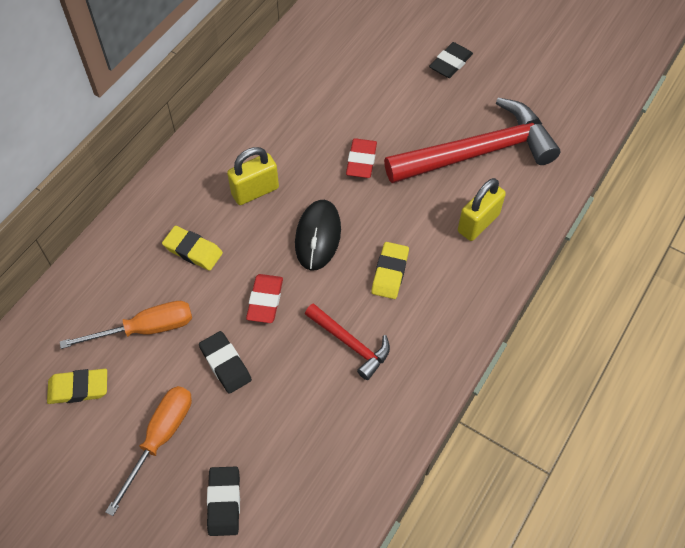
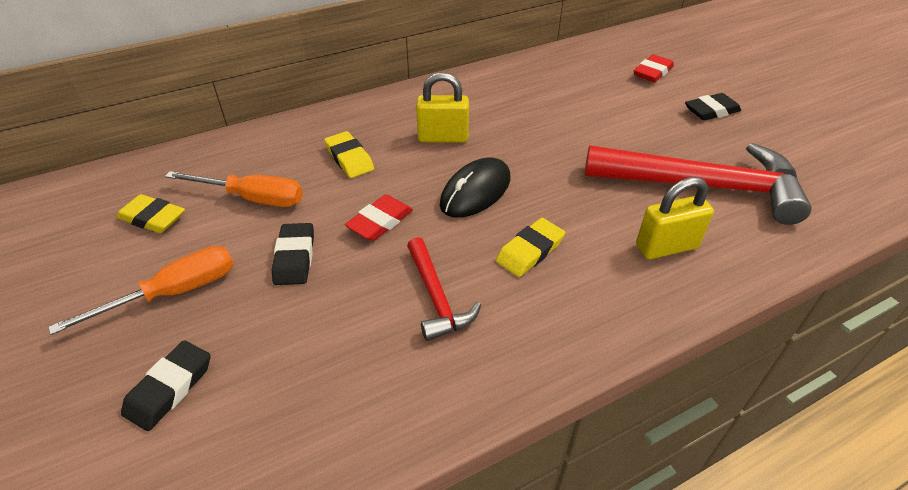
camera: 30 degrees right, 15 degrees down
(361, 161) = (565, 151): red eraser -> red eraser (652, 72)

